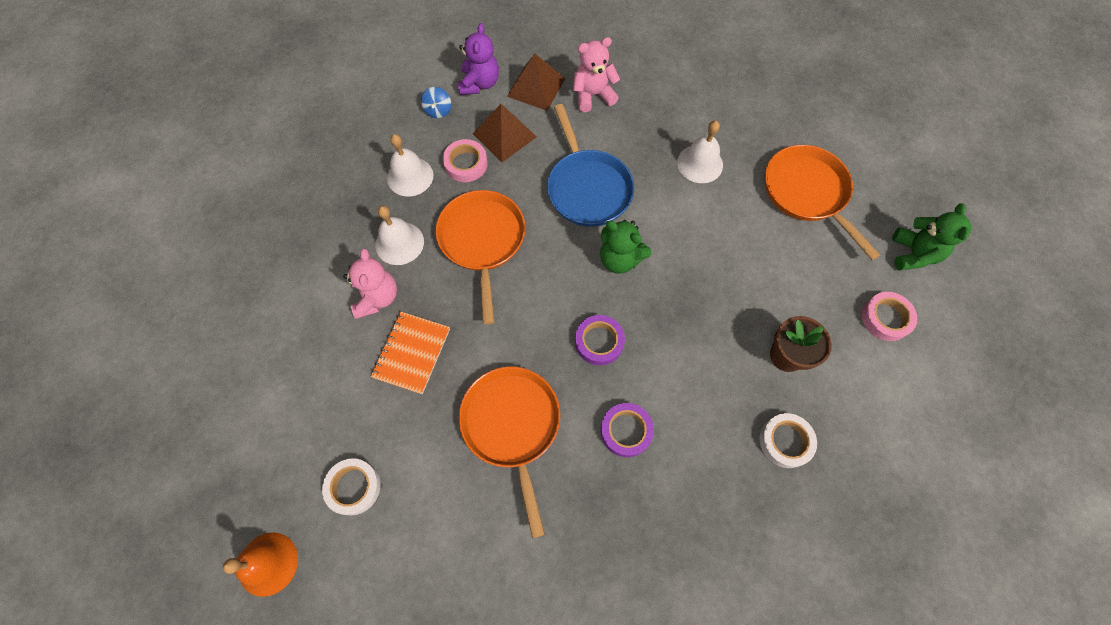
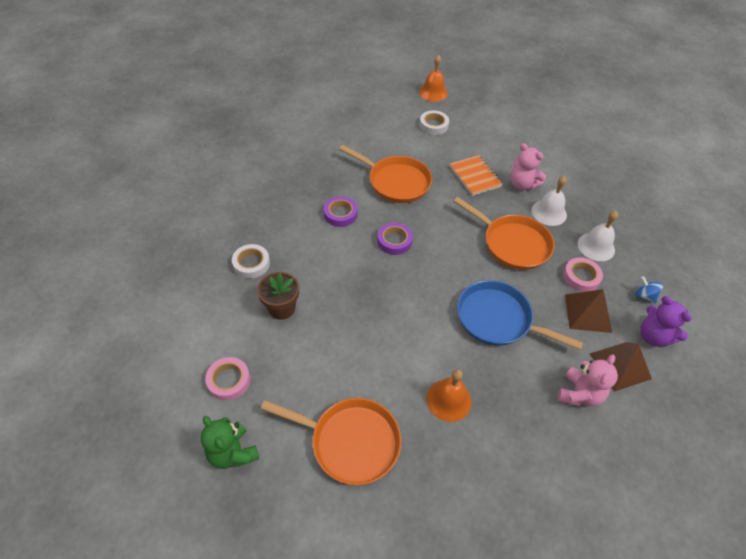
camera: 135 degrees right, 15 degrees down
(620, 259) = (430, 291): green teddy bear -> none
(700, 163) = (448, 400): white bell -> orange bell

